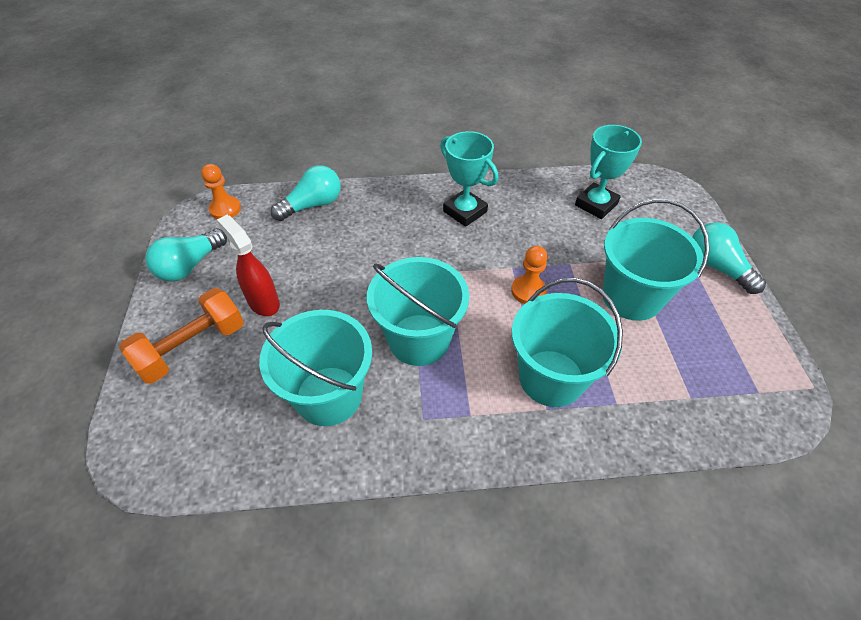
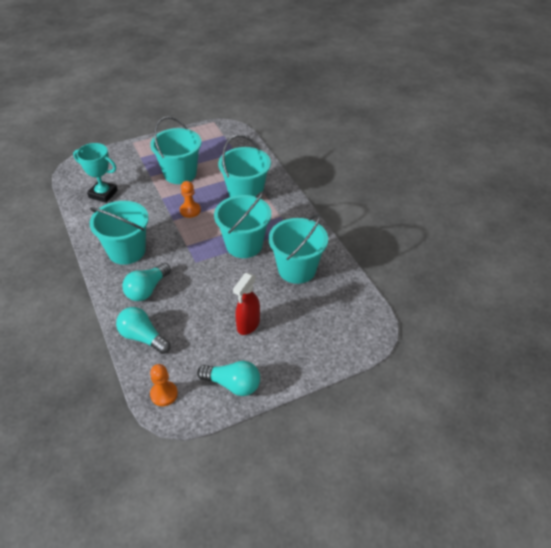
camera: 110 degrees left, 5 degrees down
(192, 347) = (298, 345): orange dumbbell -> none
(465, 211) = (127, 251): turquoise trophy -> turquoise bucket
(716, 267) = (146, 147): turquoise light bulb -> turquoise light bulb (147, 290)

